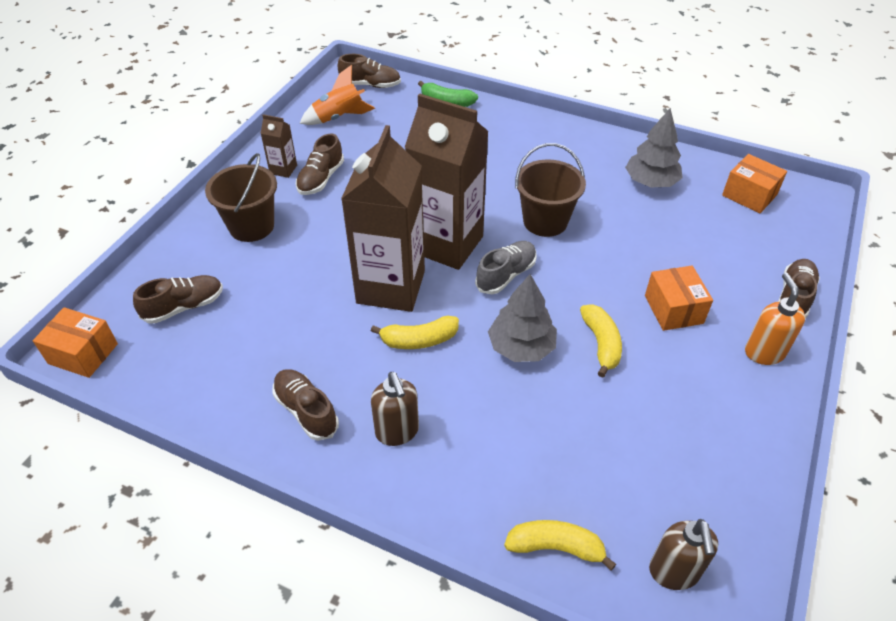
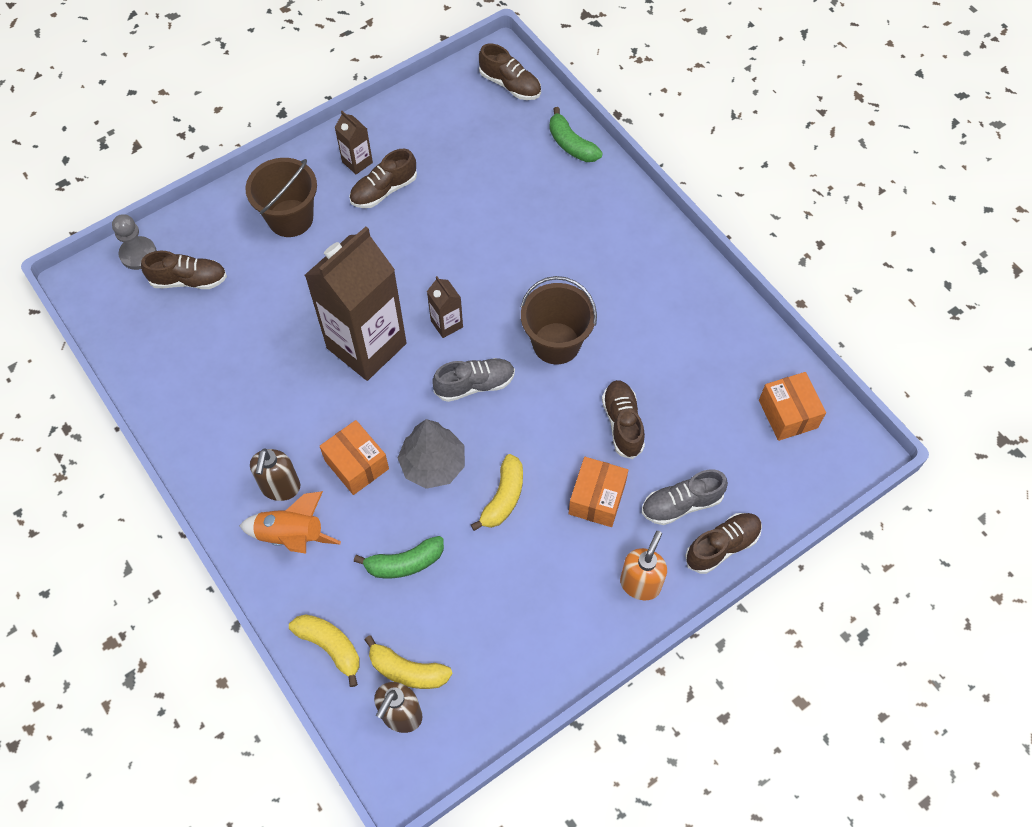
camera: 30 degrees right, 15 degrees up
(83, 353) = (91, 288): orange box -> orange box (357, 464)
(117, 307) = (138, 254): none -> grey pawn
(306, 411) = (225, 431): brown shoe -> brown shoe (622, 424)
(339, 118) = (450, 117): orange rocket -> orange rocket (292, 536)
(419, 340) = (354, 412): yellow banana -> yellow banana (407, 670)
(447, 244) = (446, 324): brown carton -> brown carton, size x0.42
(563, 436) = (404, 563): none -> green banana
(650, 182) = (699, 348): grey tree -> none
(737, 283) = (681, 504): none -> grey shoe

